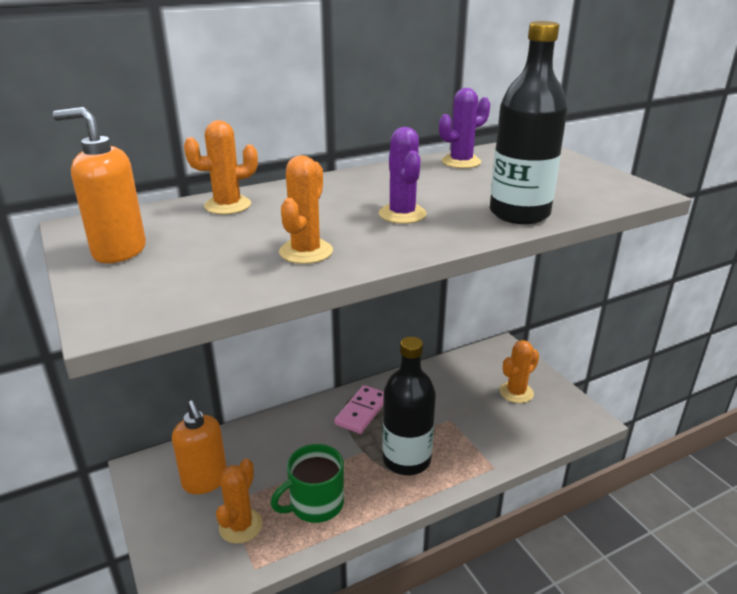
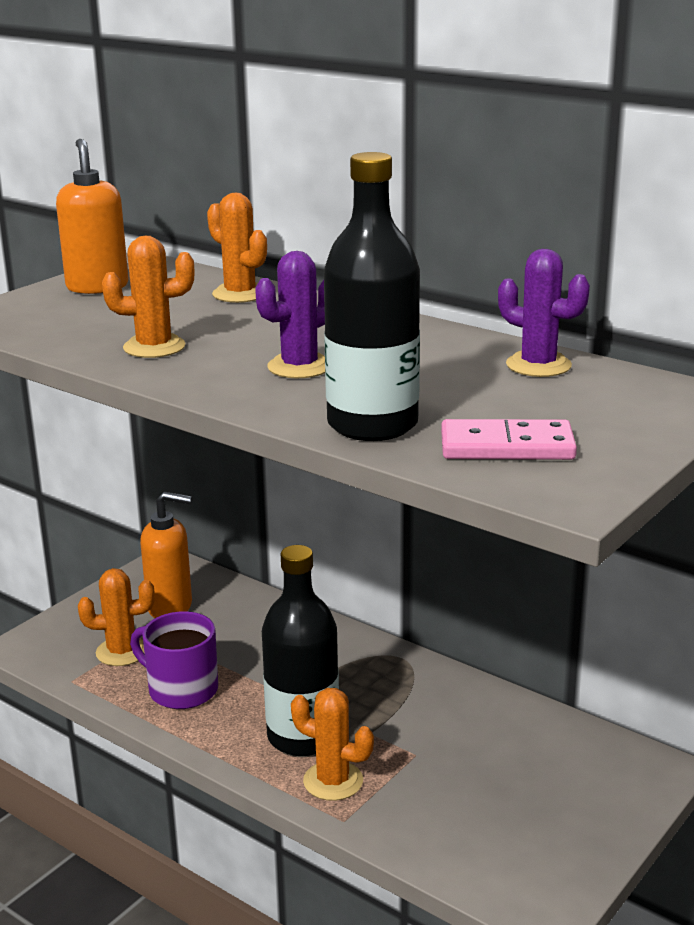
camera: 65 degrees right, 5 degrees down
(205, 481) = (170, 607): orange soap dispenser -> orange soap dispenser turned 120 degrees counterclockwise
(315, 504) = (181, 689): green mug -> purple mug
(362, 411) = (369, 673): pink domino -> pink domino (507, 446)
(516, 392) = (541, 808): orange cactus -> orange cactus (333, 781)

